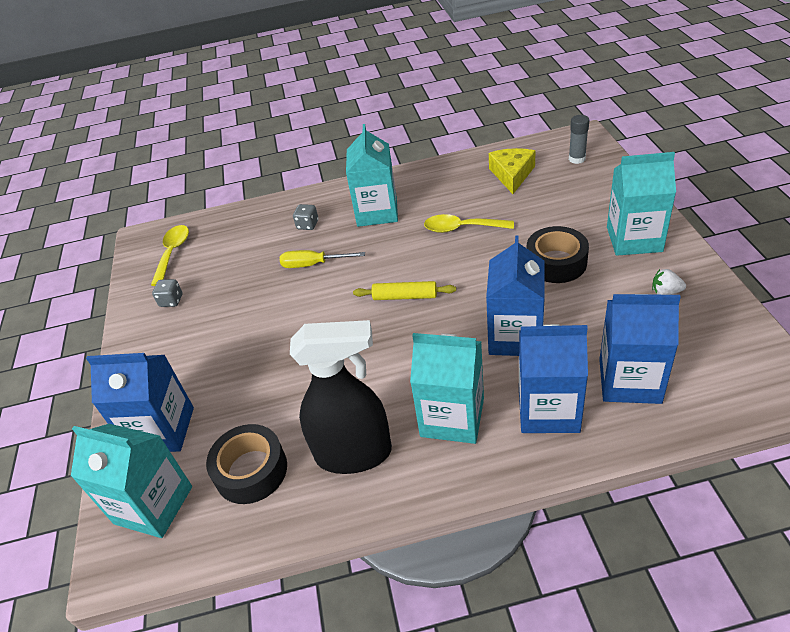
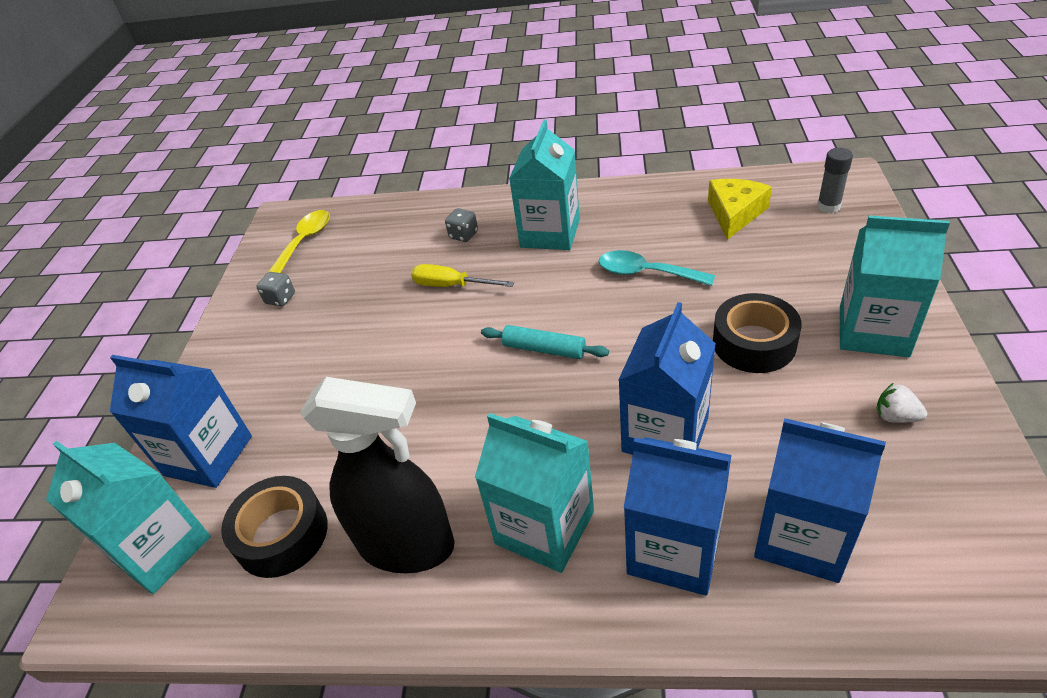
camera: 15 degrees right, 0 degrees up
(405, 296) = (544, 349): yellow rolling pin -> turquoise rolling pin
(462, 228) = (646, 273): yellow spoon -> turquoise spoon

